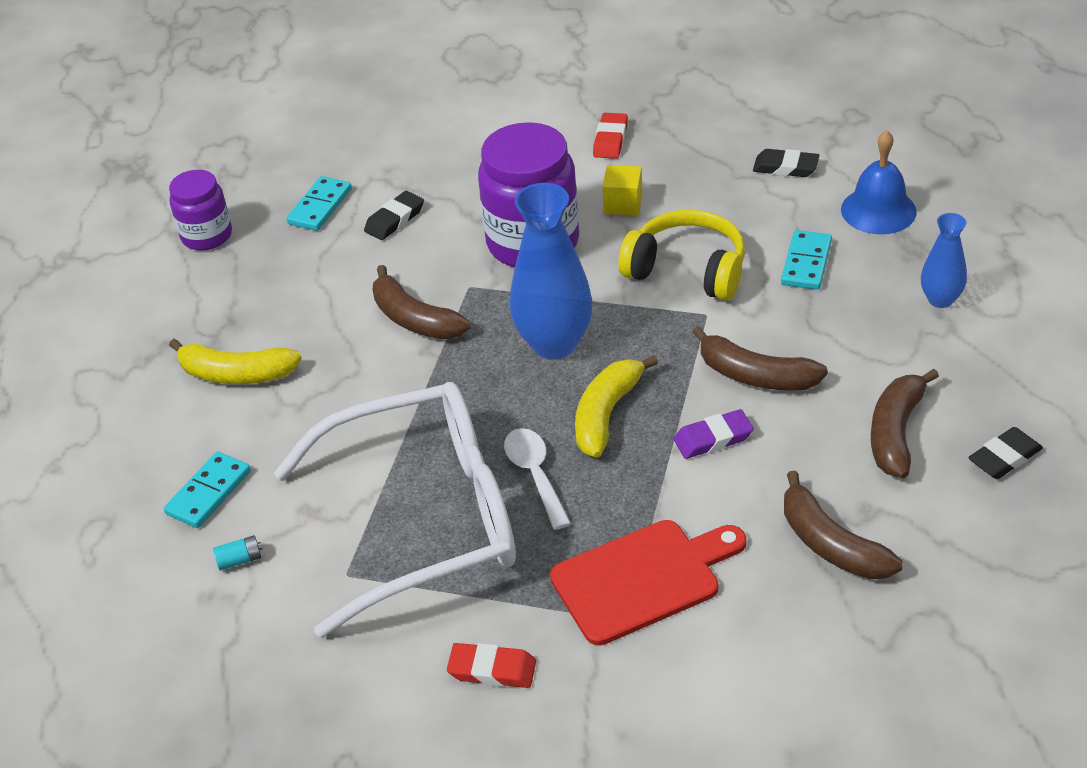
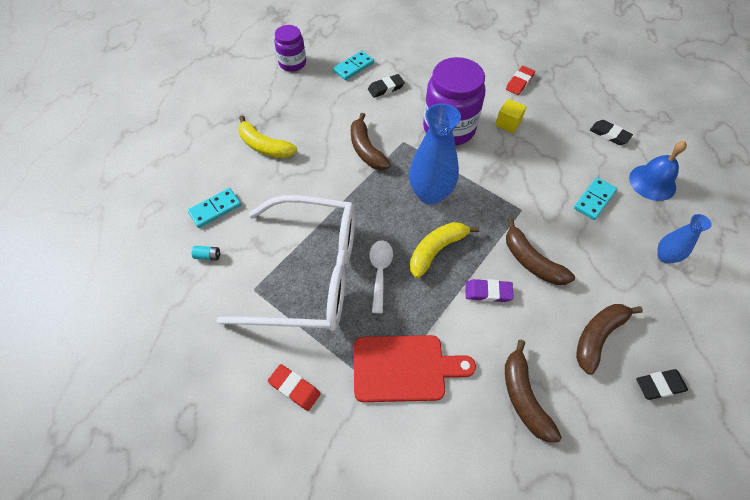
camera: 20 degrees right, 15 degrees up
(687, 270) = (524, 177): yellow headphones -> none

